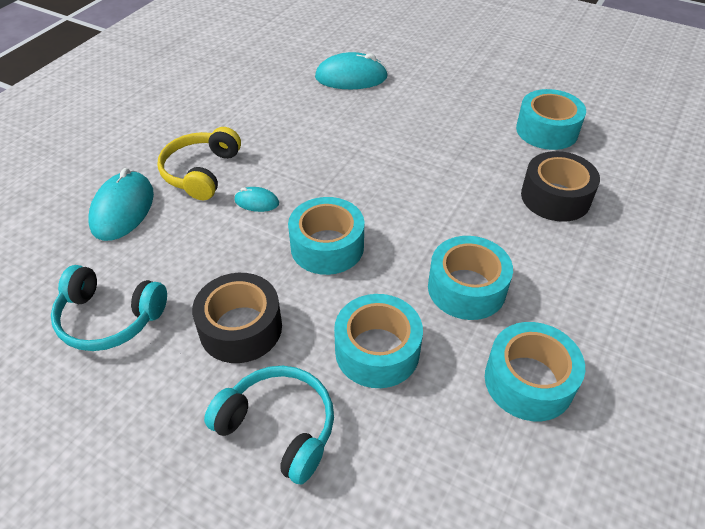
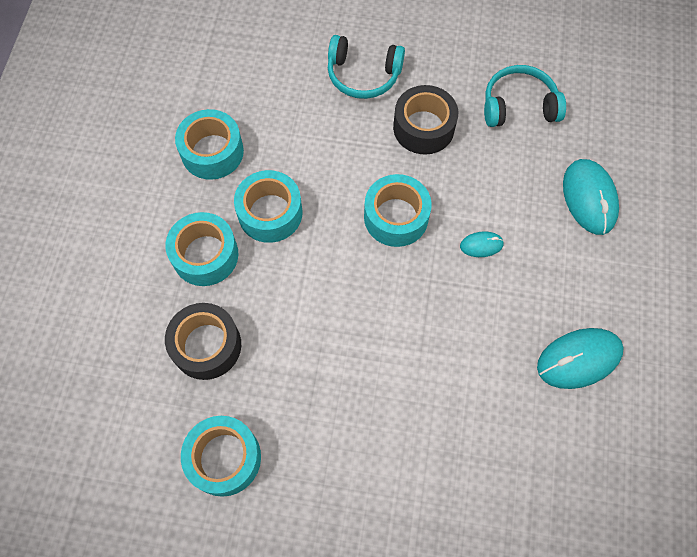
camera: 160 degrees right, 20 degrees up
(201, 172) = (554, 264): yellow headphones -> none
(351, 77) = (487, 487): turquoise mouse -> turquoise mouse (578, 359)
(377, 351) = (321, 141): turquoise tape -> turquoise tape (205, 255)

